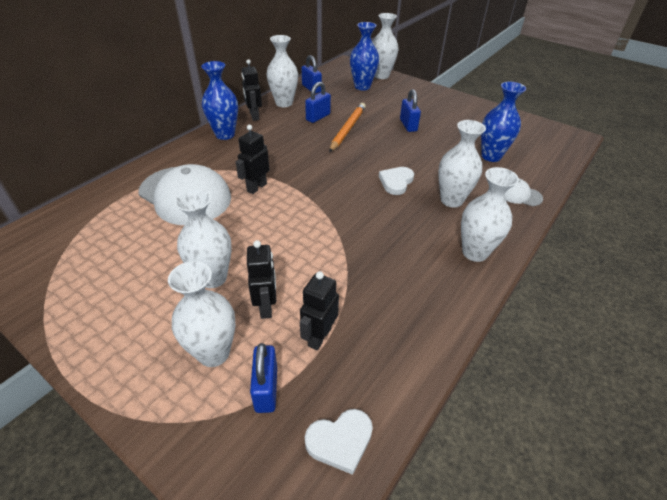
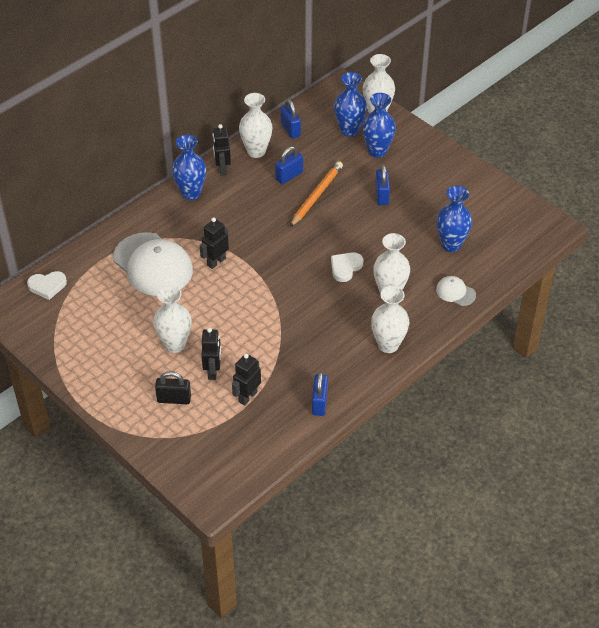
camera: 10 degrees right, 5 degrees up
(214, 353) = (174, 399): white vase -> black padlock
(266, 389) = (207, 425): blue padlock -> blue padlock (319, 403)
(340, 441) = (248, 459): white heart -> white heart (47, 286)
(391, 97) = (377, 151): none -> blue vase

